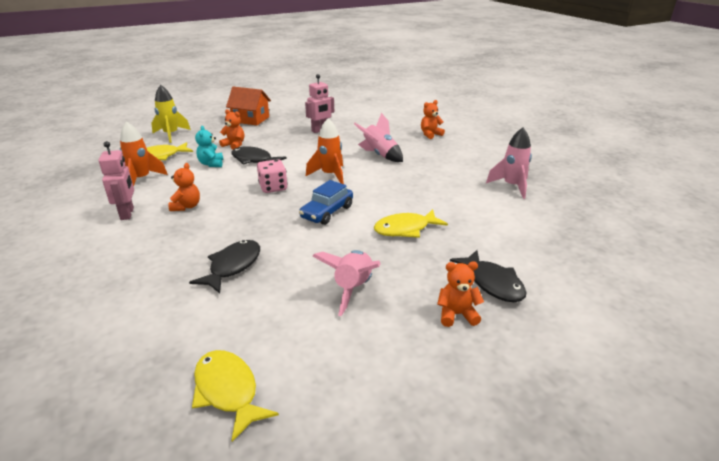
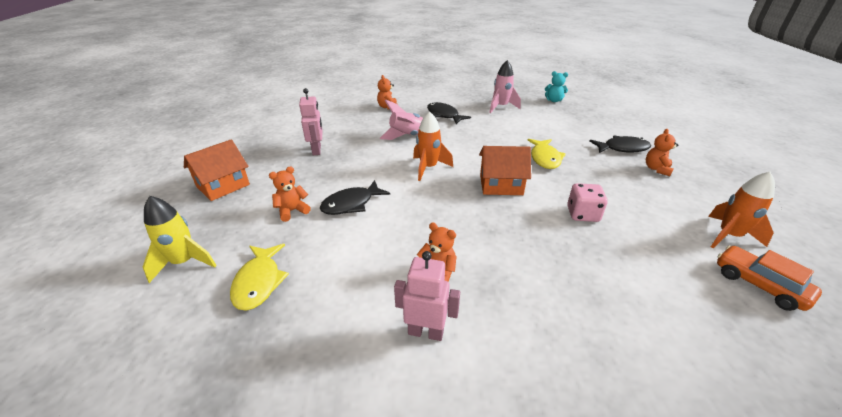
camera: 65 degrees left, 5 degrees up
(141, 179) = (324, 309): orange rocket -> orange rocket (728, 236)
(211, 164) = (332, 237): turquoise teddy bear -> turquoise teddy bear (553, 100)
(228, 391) = (759, 284): yellow fish -> orange car
(233, 266) = (580, 255): black fish -> black fish (444, 115)
(273, 187) = (431, 204): pink dice -> pink dice (582, 214)
(327, 212) = (501, 185): blue car -> orange house
(353, 289) = (624, 199): pink rocket -> none

